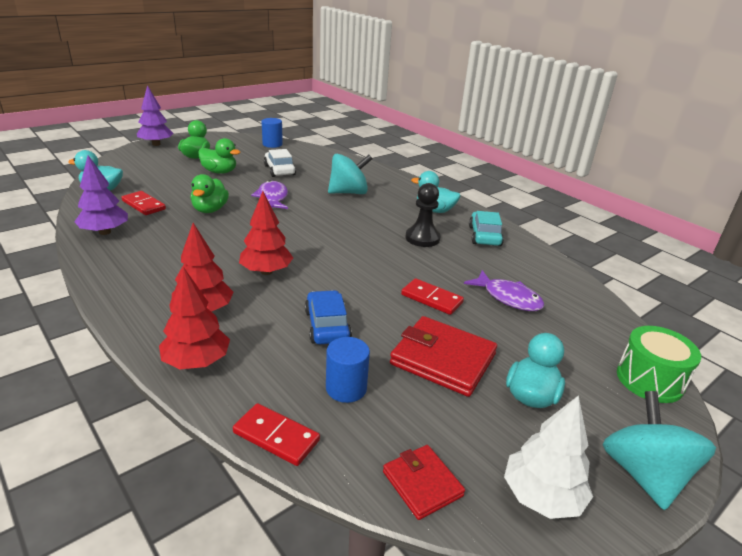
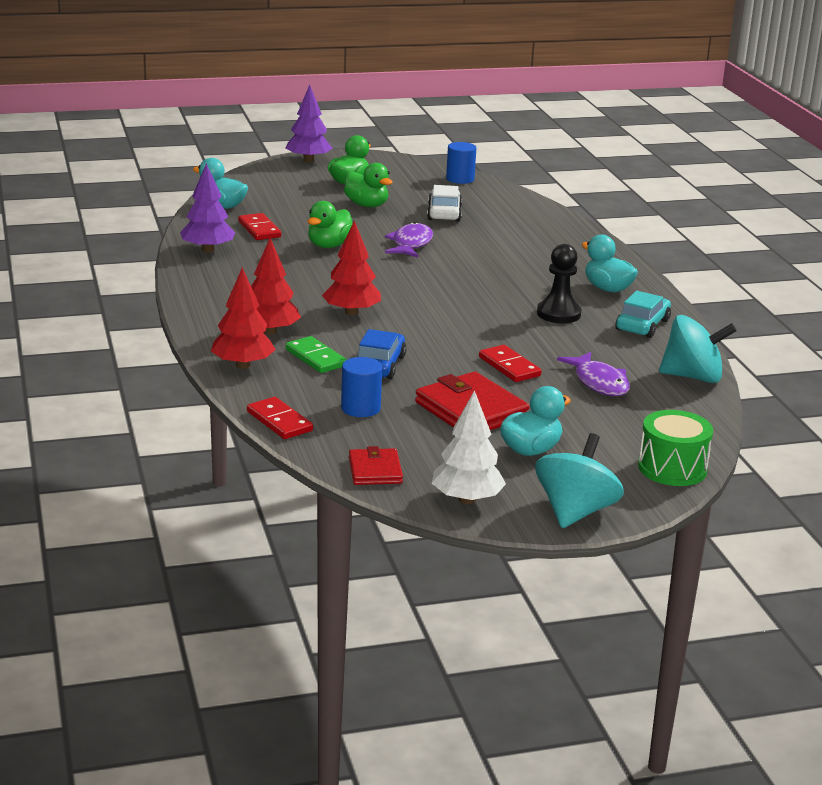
camera: 25 degrees right, 5 degrees down
(264, 332) = (316, 358): none -> green domino
(349, 192) = (512, 252): turquoise spinning top -> turquoise spinning top (693, 377)

